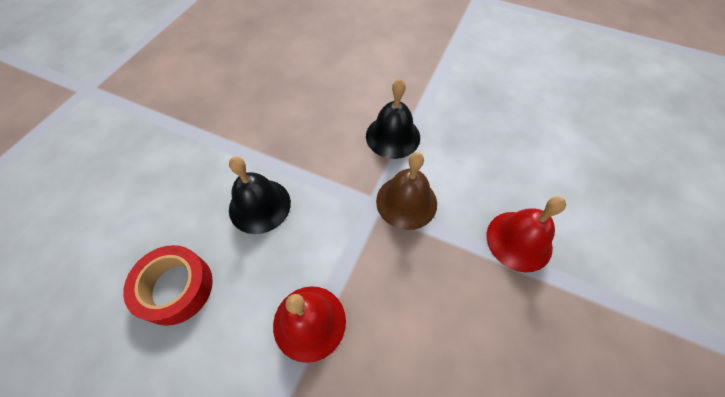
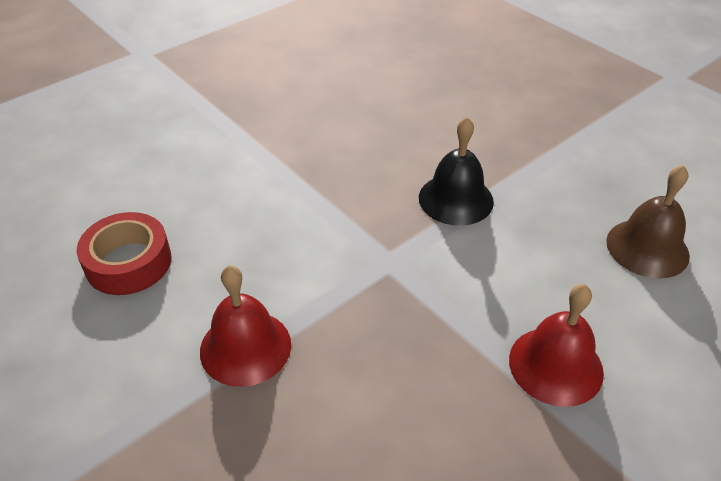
camera: 25 degrees right, 15 degrees down
(259, 205) = (256, 218): black bell -> none
(406, 202) = (431, 272): brown bell -> brown bell (647, 248)

